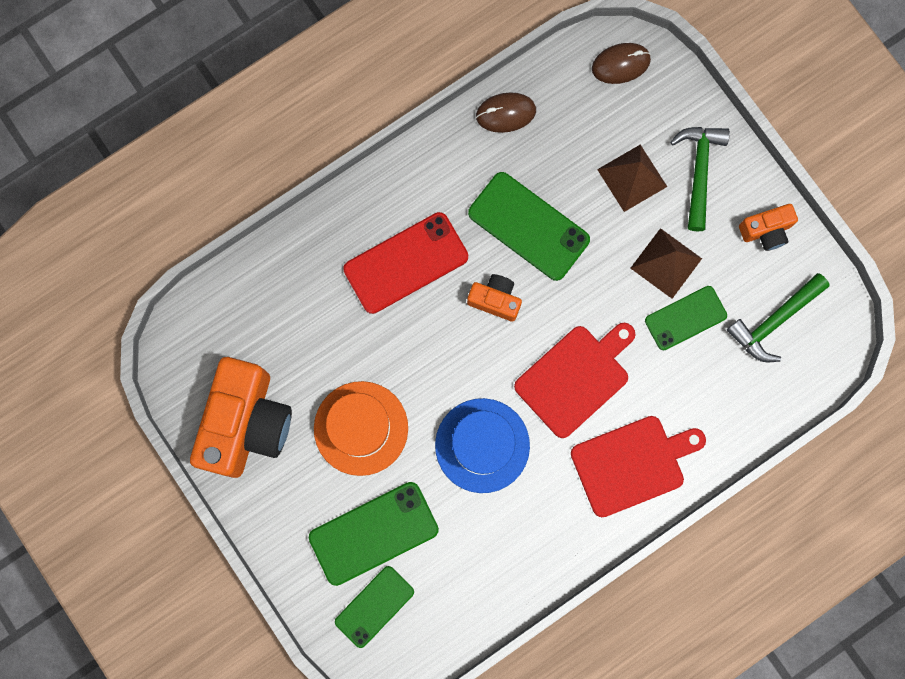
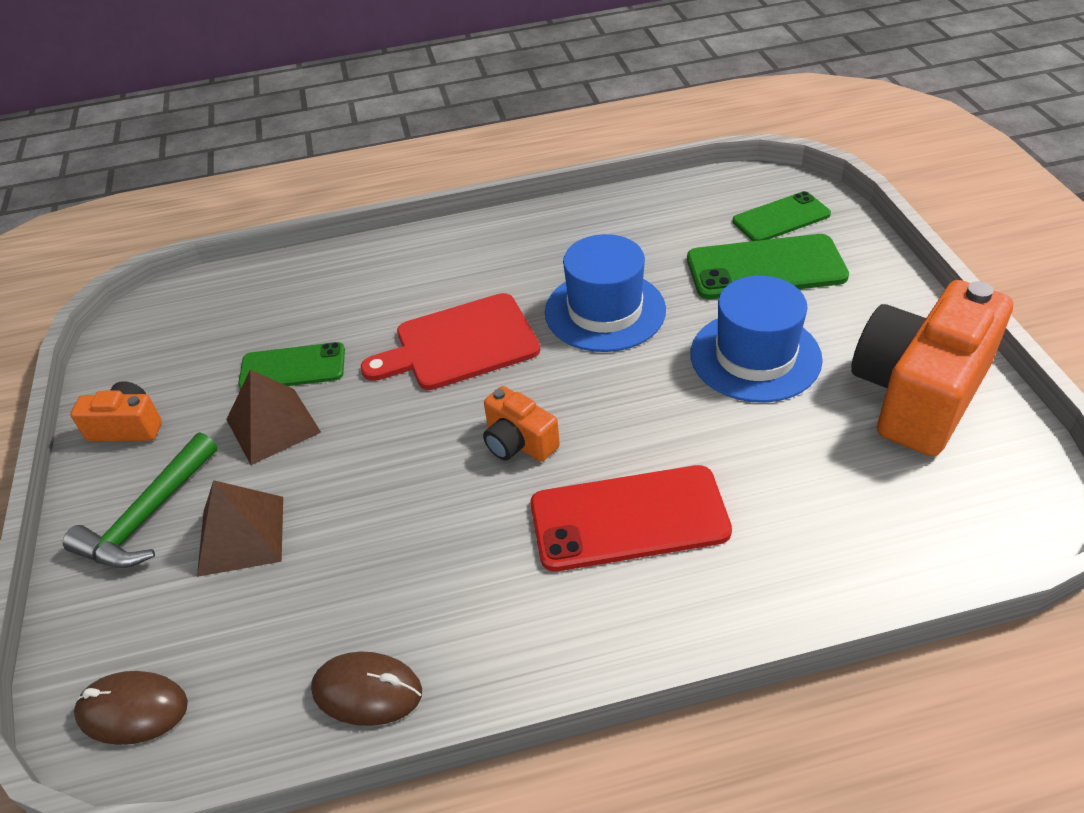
camera: 155 degrees left, 35 degrees down
(361, 428) = (755, 356): orange hat -> blue hat
(528, 226) = (425, 515): green phone -> none
(632, 464) = (442, 264): red cutting board -> none
(774, 321) = (197, 342): green hammer -> none

